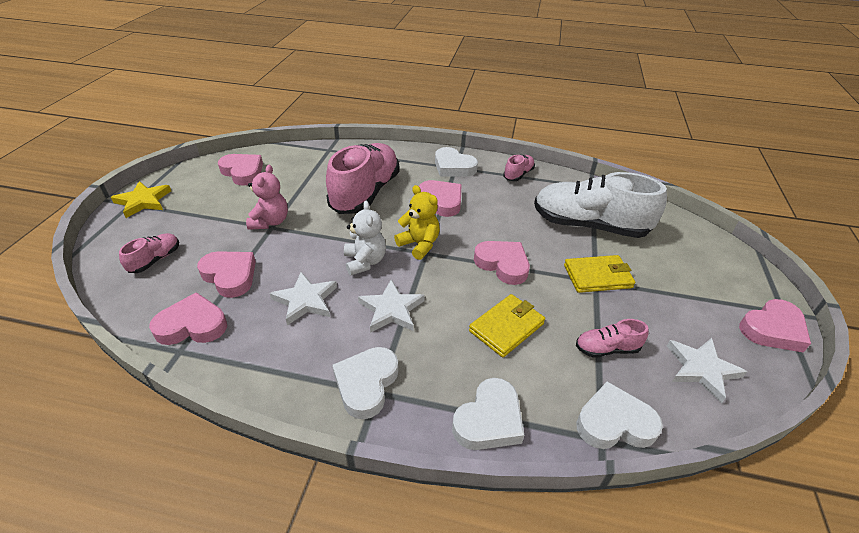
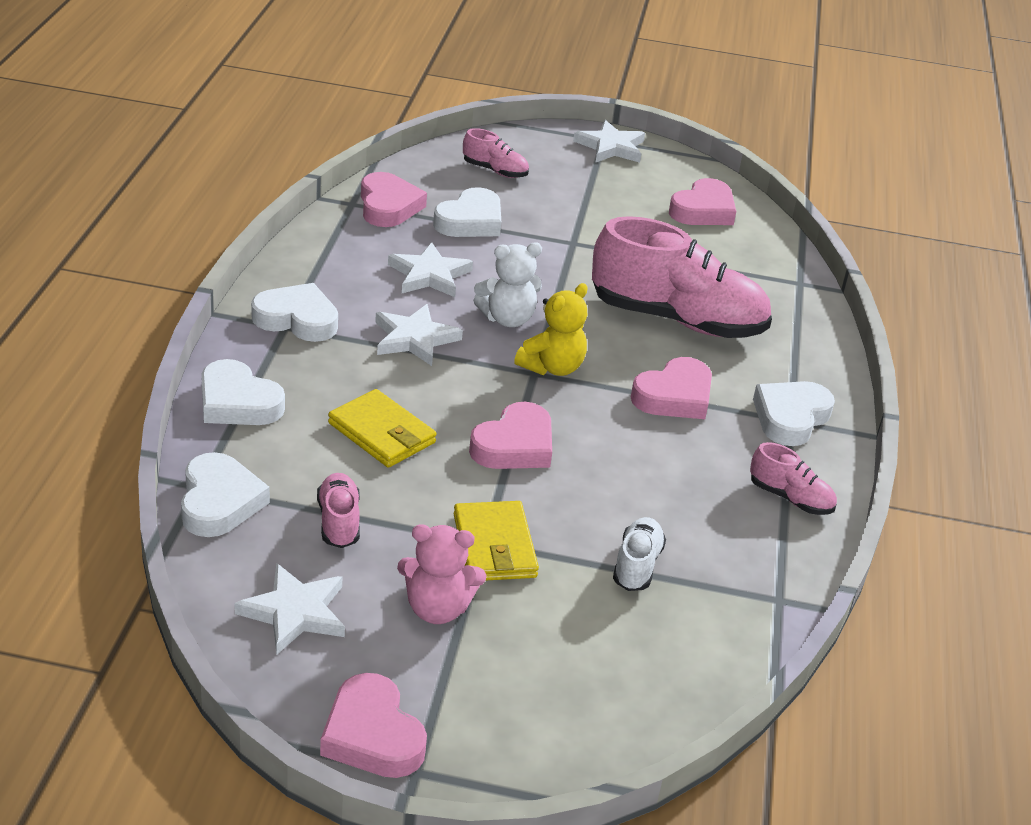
camera: 85 degrees right, 5 degrees down
(143, 201) = (611, 147): yellow star -> white star
(230, 276) = (470, 221): pink heart -> white heart
(270, 222) = (584, 241): pink teddy bear -> pink teddy bear (437, 609)
(589, 225) = (637, 565): white shoe -> white shoe, size x0.45

